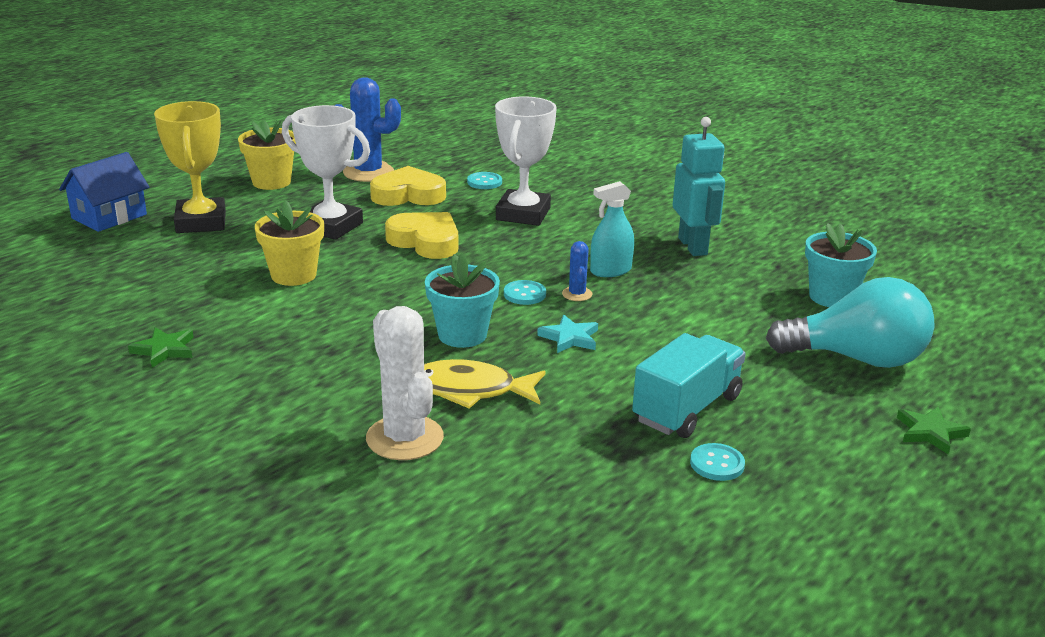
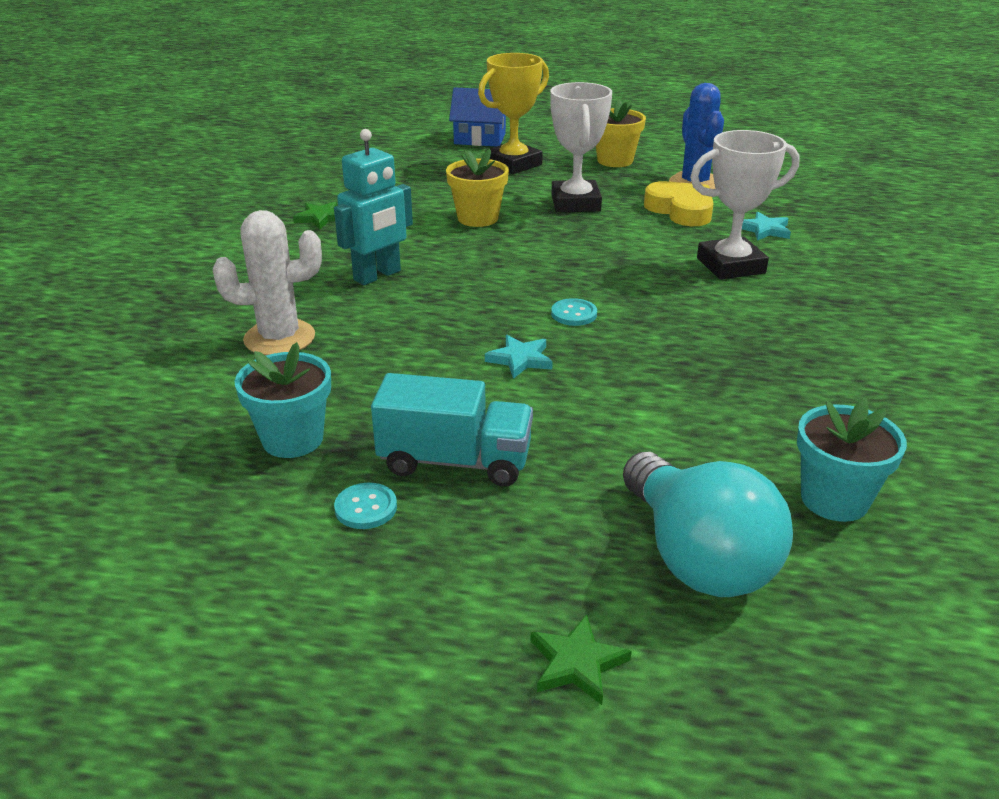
camera: 60 degrees right, 5 degrees up
(404, 438) = (279, 338): white cactus -> white cactus turned 45 degrees clockwise
(425, 241) = (607, 244): yellow heart -> none
(462, 335) = (465, 310): turquoise flower pot -> turquoise flower pot (292, 439)
(470, 390) = (377, 342): yellow fish -> none
(484, 182) = (764, 230): turquoise button -> turquoise star
(577, 294) = (609, 338): blue cactus -> none
(610, 270) = (683, 341): turquoise spray bottle -> none
(693, 246) = (813, 371): turquoise robot -> turquoise robot (377, 276)

